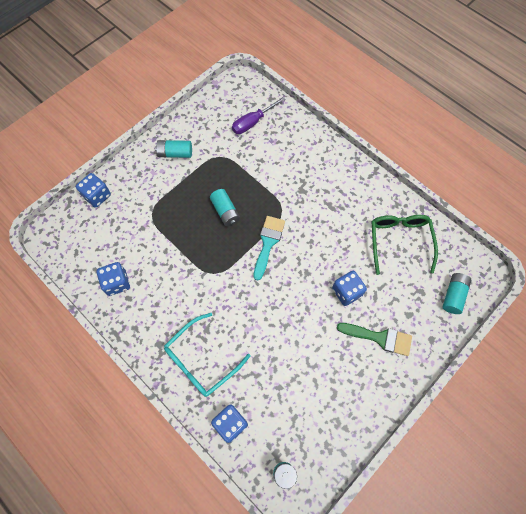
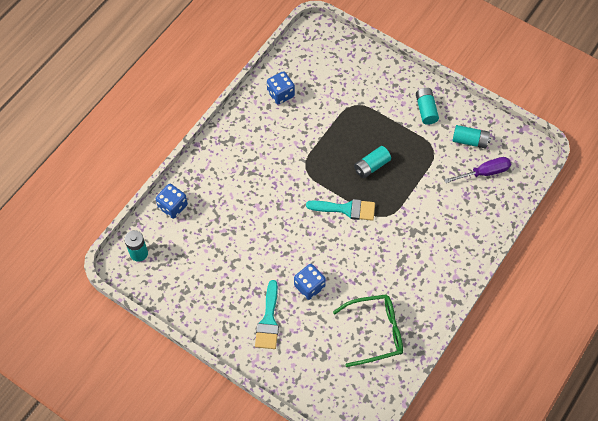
camera: 80 degrees right, 5 degrees down
(97, 196) = (362, 57): blue dice -> none
(201, 360) = (223, 174): turquoise glasses -> none
(253, 122) = (484, 173): purple screwdriver -> purple screwdriver turned 120 degrees clockwise
(379, 338) = (268, 320): green brush -> turquoise brush
(453, 295) = (325, 388): turquoise battery -> turquoise battery (470, 141)

